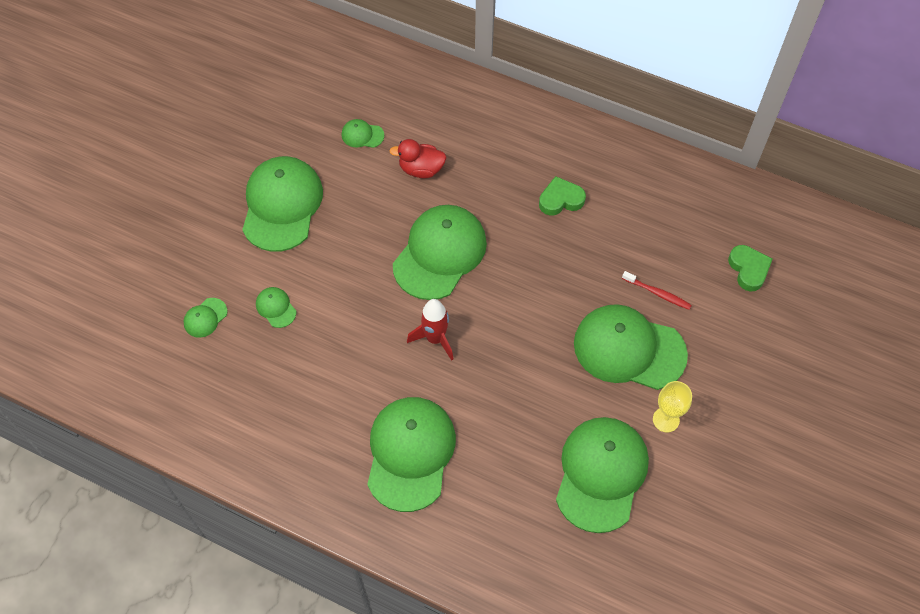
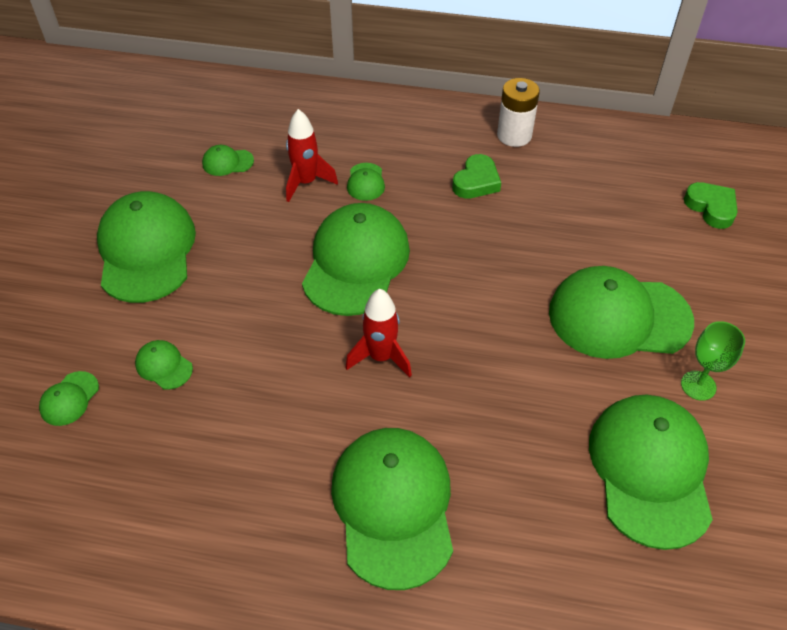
camera: 15 degrees left, 10 degrees down
(421, 169) = (306, 182): red duck -> red rocket
(469, 179) = (366, 182): none -> green cap
(560, 199) = (476, 182): green heart -> green heart turned 150 degrees clockwise
(609, 160) = (514, 135): none -> white battery
(657, 293) = (624, 251): red toothbrush -> none
(666, 419) = (698, 385): yellow goblet -> green goblet

